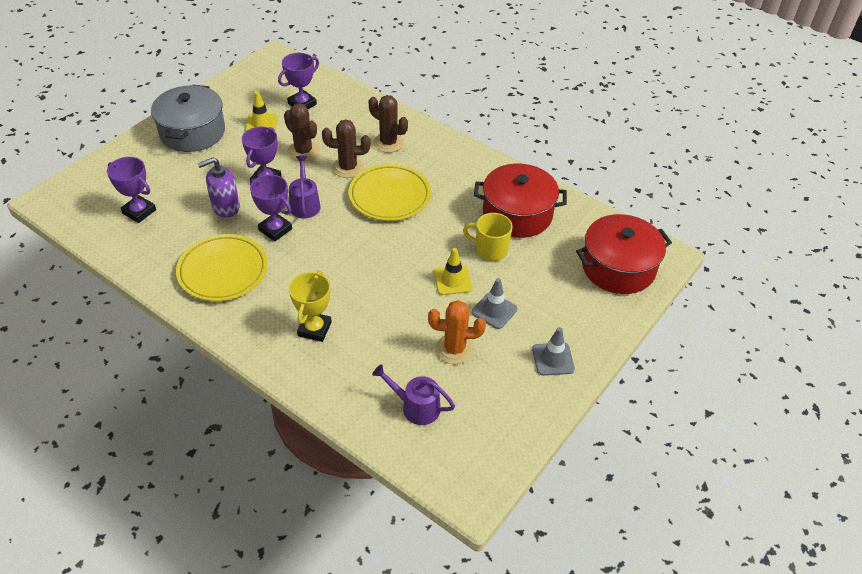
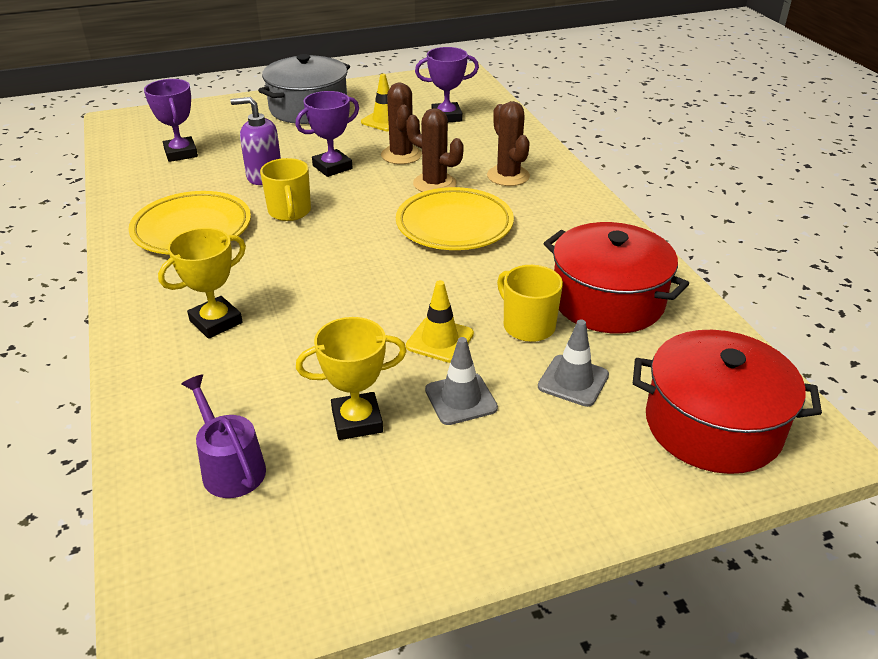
camera: 35 degrees right, 10 degrees down
(275, 229) = (290, 212): purple trophy -> yellow mug
(305, 204) = (348, 200): purple watering can -> none
(454, 349) = (357, 421): orange cactus -> yellow trophy
(553, 359) = (487, 503): grey traffic cone -> grey traffic cone (573, 381)

